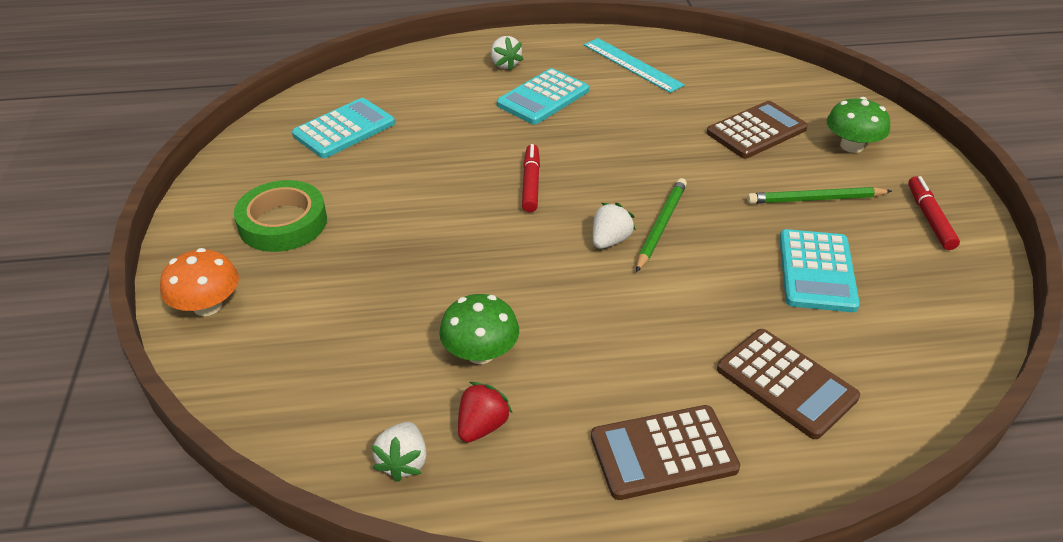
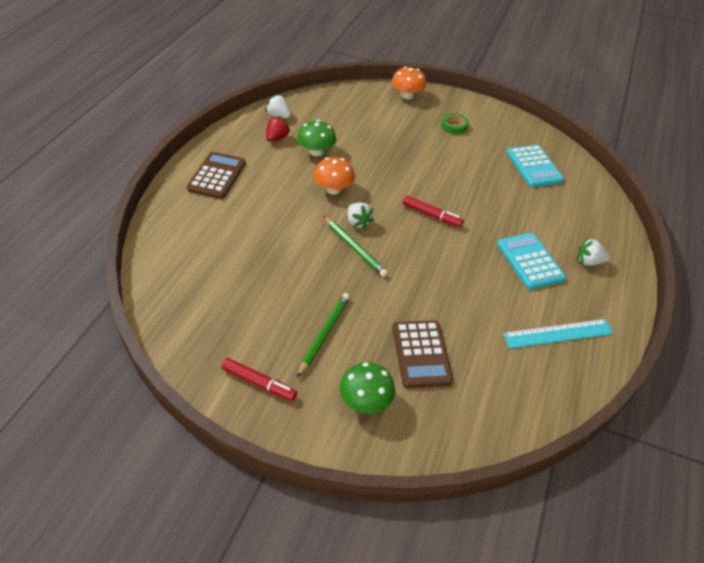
camera: 115 degrees right, 5 degrees up
(283, 223) = (454, 126): green tape -> green tape, size x0.57
(482, 426) = (277, 138): red strawberry -> red strawberry turned 120 degrees counterclockwise
(561, 292) = (333, 189): none -> orange mushroom
(786, 383) = (211, 230): brown calculator -> none
(816, 271) = (265, 290): turquoise calculator -> none

